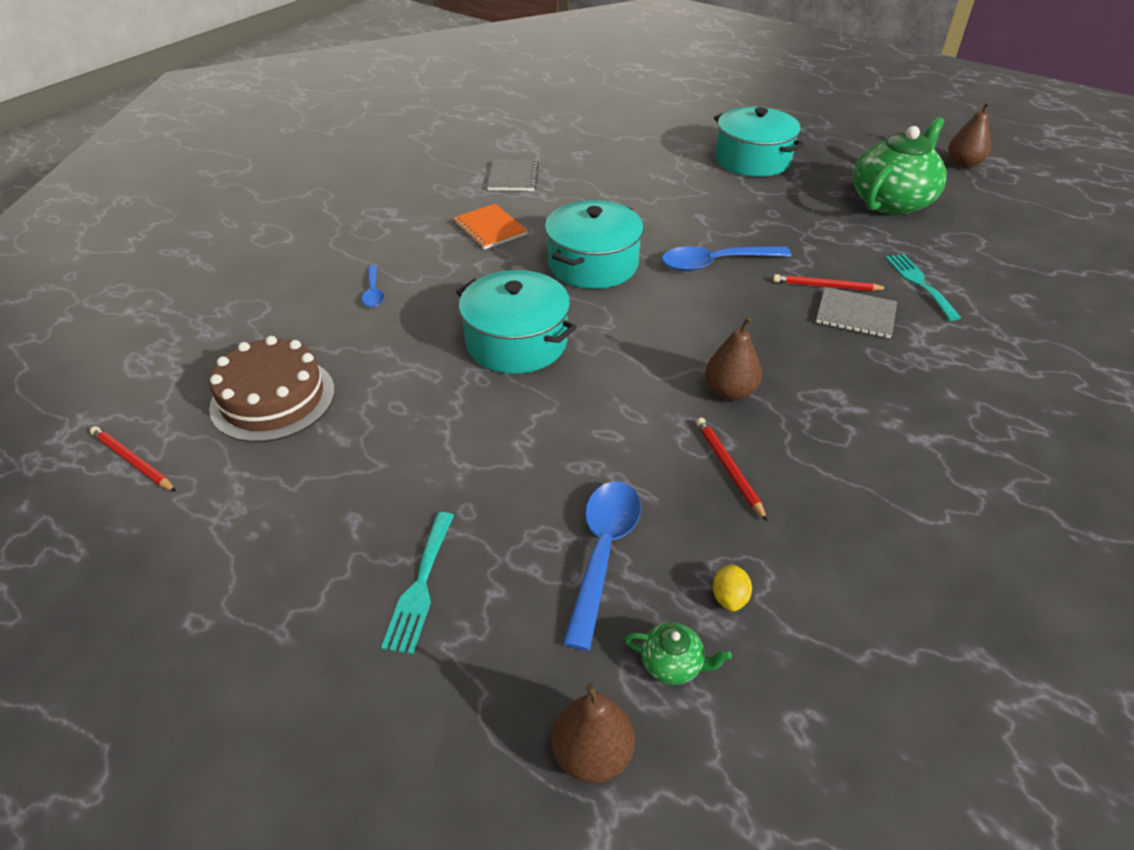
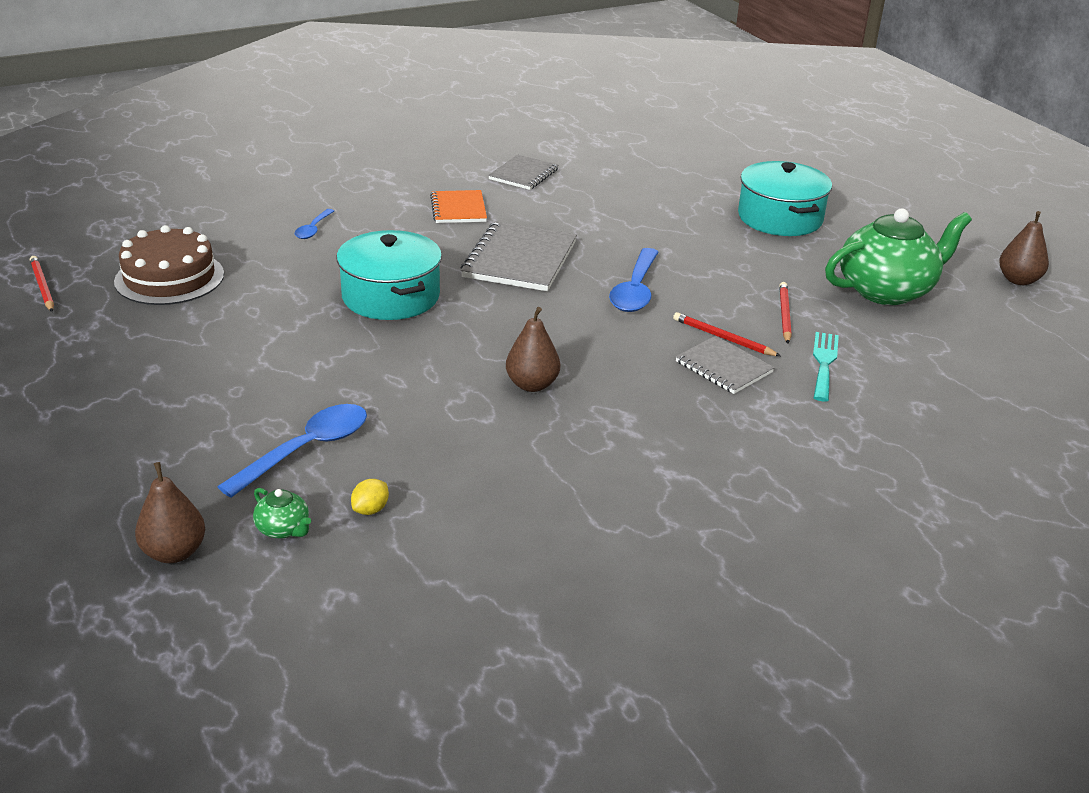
camera: 25 degrees right, 10 degrees down
(420, 586) = (158, 422): turquoise fork -> none
(593, 264) = (520, 260): turquoise pot -> grey notebook
(715, 263) = (635, 290): blue spoon -> blue spoon turned 90 degrees counterclockwise
(729, 469) = (467, 434): red pencil -> red pencil (784, 315)

